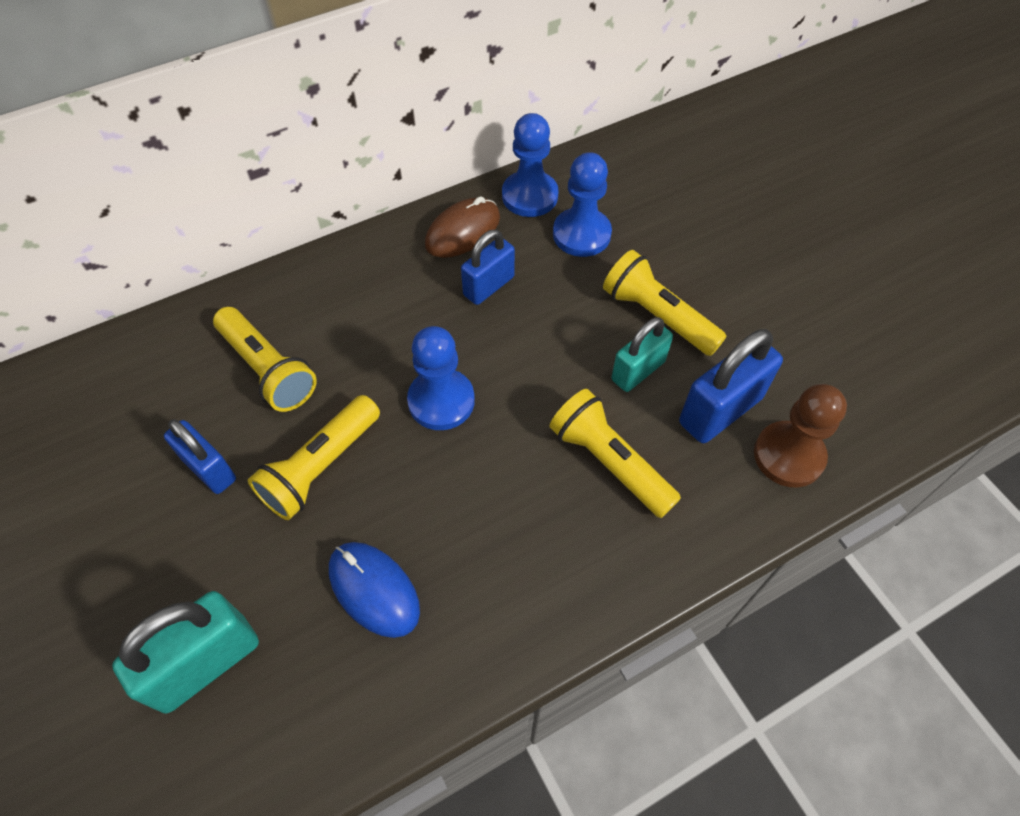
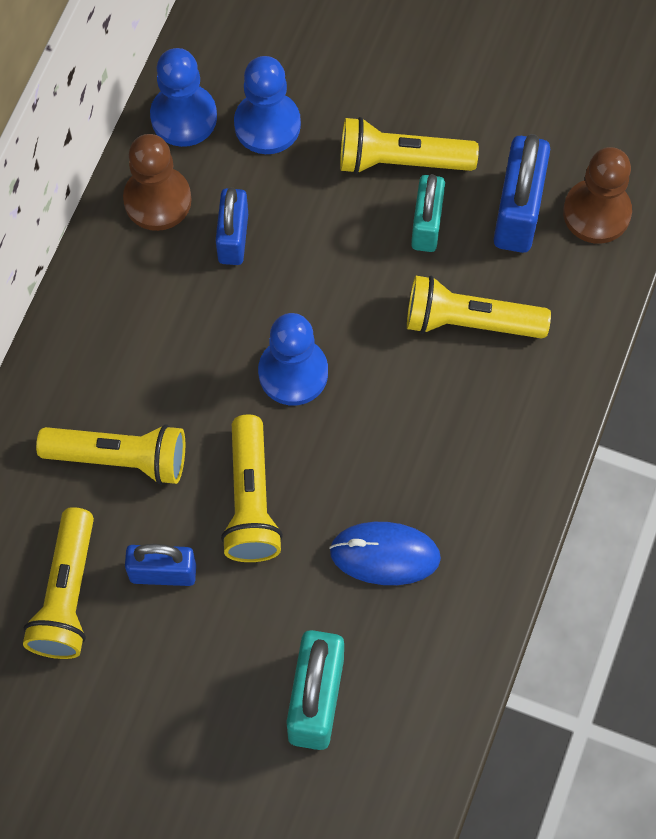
camera: 40 degrees left, 10 degrees up
(135, 432) = (66, 594): none -> yellow flashlight
(463, 231) = (157, 200): brown mouse -> brown pawn

